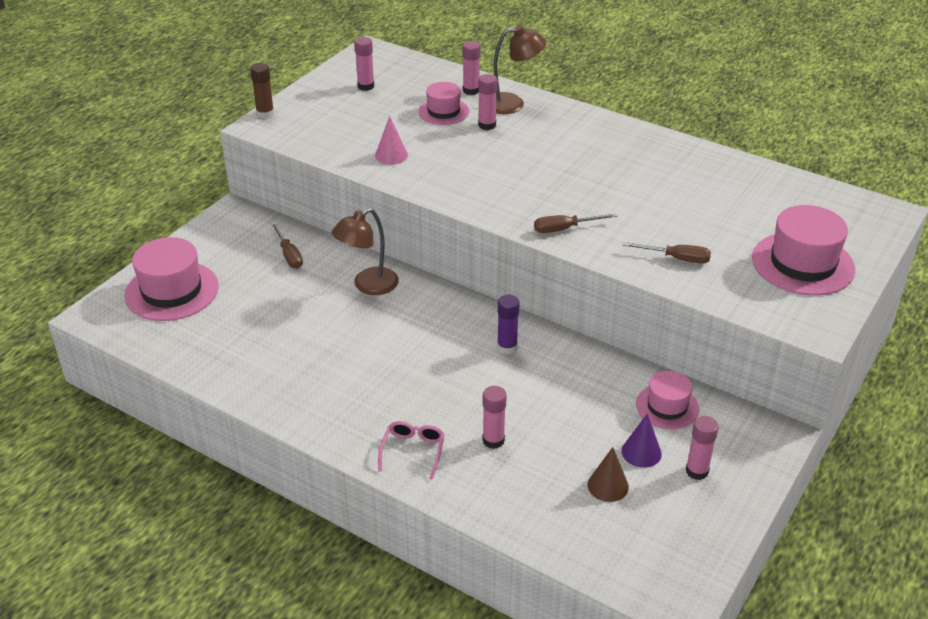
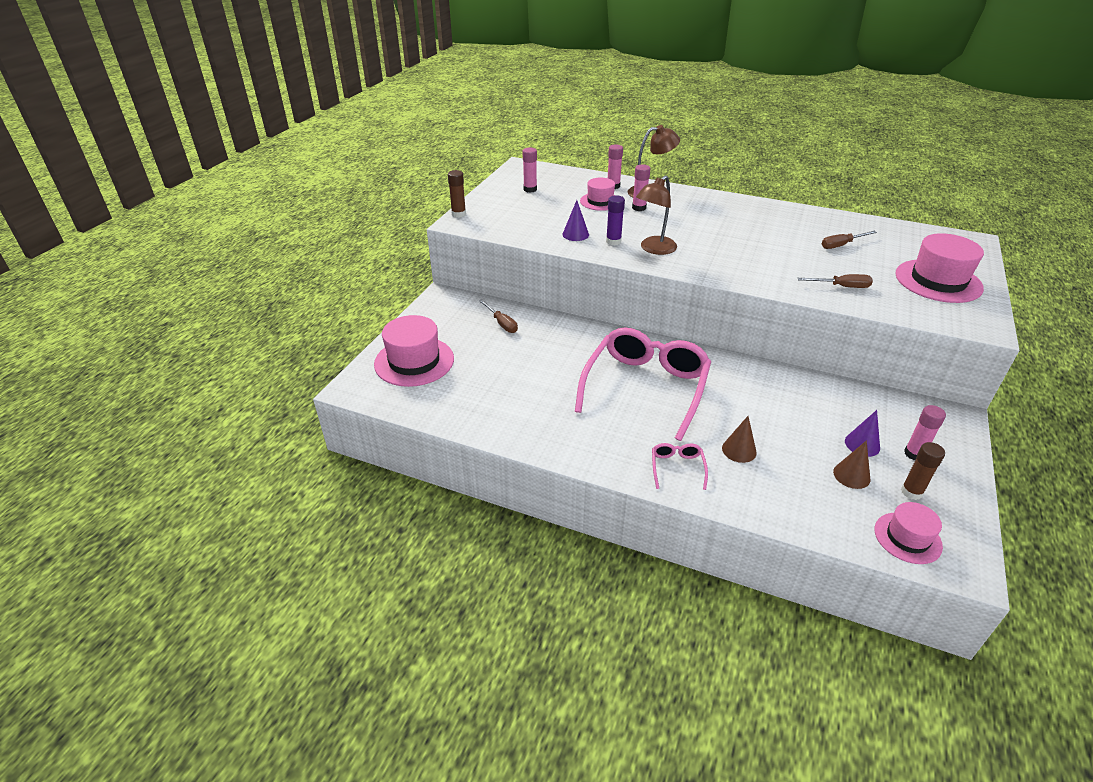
camera: 10 degrees left, 0 degrees up
(368, 285) = (577, 340): brown lamp -> brown lamp (654, 249)
(391, 155) = (575, 234): pink cone -> purple cone
(422, 353) = (646, 387): none -> pink glasses
(493, 440) = (739, 450): pink glue stick -> brown cone
(507, 347) = (711, 374): purple glue stick -> purple glue stick (613, 241)
(564, 229) = (742, 274): brown screwdriver -> brown screwdriver (841, 245)
(667, 406) = (861, 405): pink hat -> pink hat (907, 538)
(667, 513) = (911, 492): none -> brown glue stick

